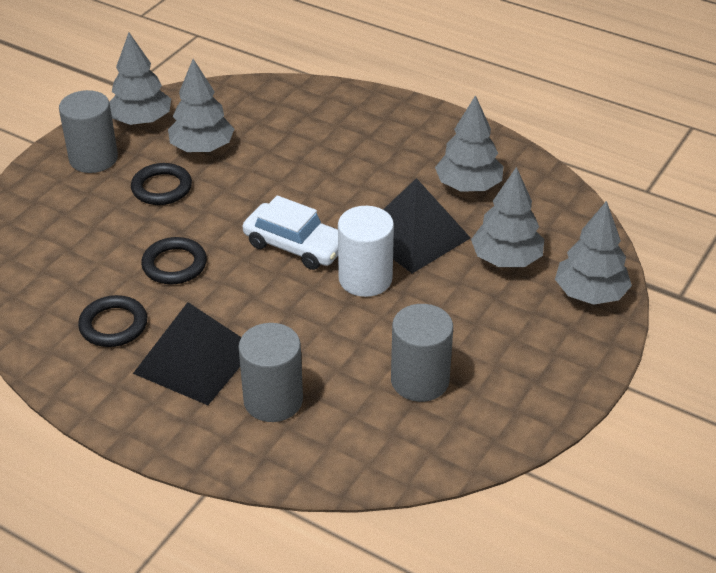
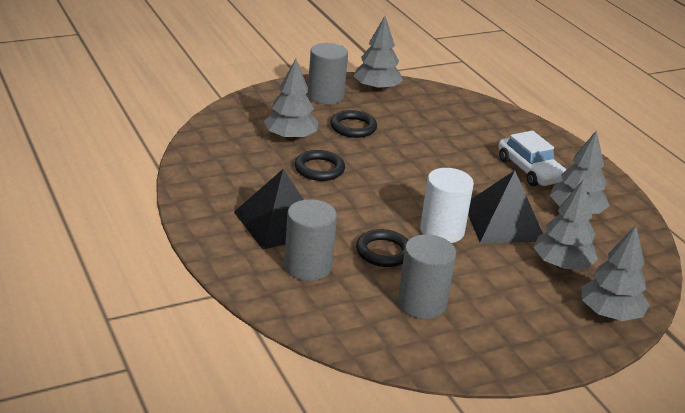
camera: 30 degrees right, 10 degrees down
(113, 325) = (248, 183): black ring -> black ring (383, 252)
(202, 148) = (402, 117): grey tree -> grey tree (290, 138)
(295, 246) = (411, 193): white car -> white car (530, 170)

